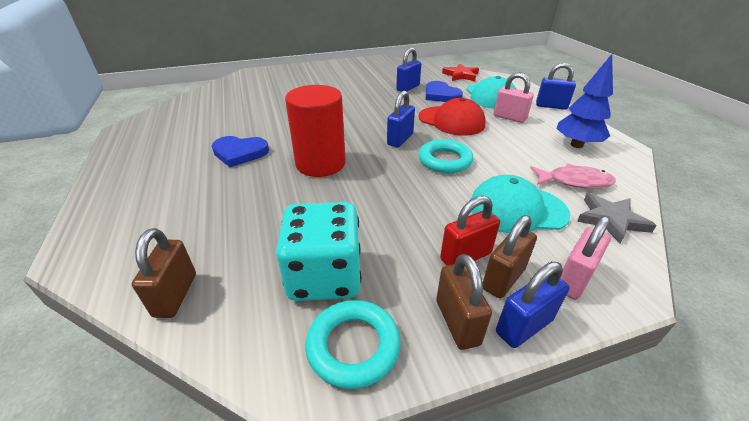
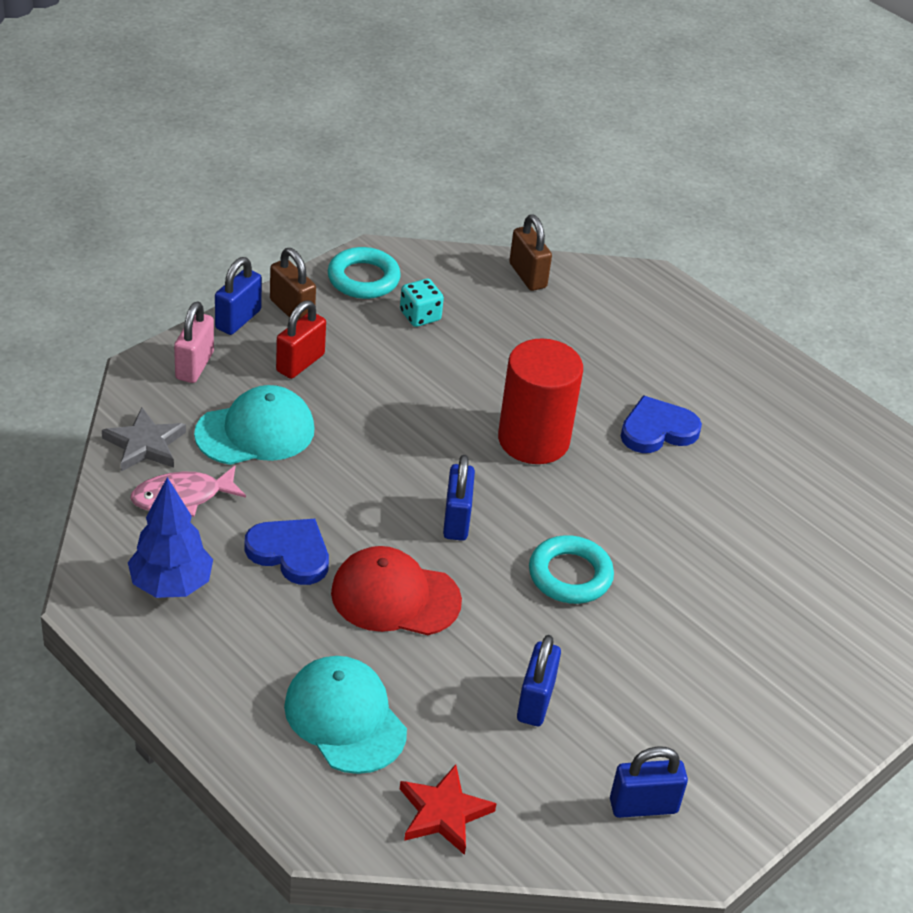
camera: 150 degrees right, 5 degrees up
(324, 276) = (420, 316): turquoise dice -> turquoise dice, size x0.51
(441, 95) = (451, 690): blue heart -> blue heart (290, 553)
(445, 160) = (369, 491): turquoise ring -> turquoise ring (570, 575)
(503, 279) = (260, 351): brown padlock -> none
(509, 118) = (292, 639): pink padlock -> none
(551, 106) = (212, 712): blue padlock -> blue padlock (643, 806)

